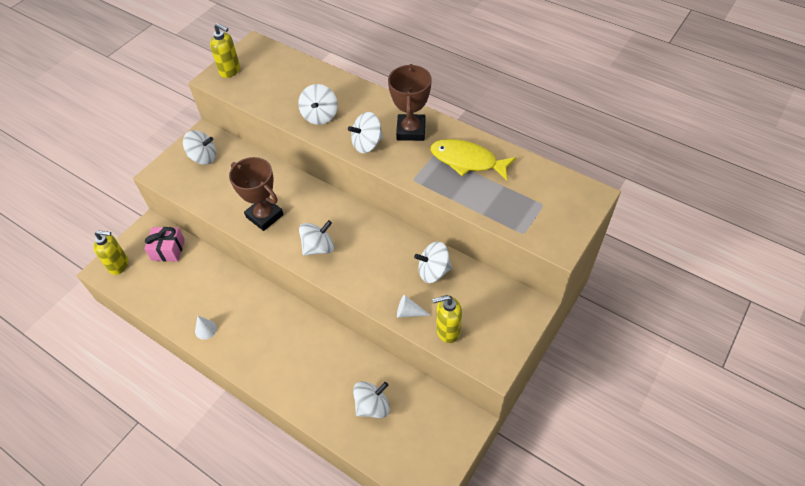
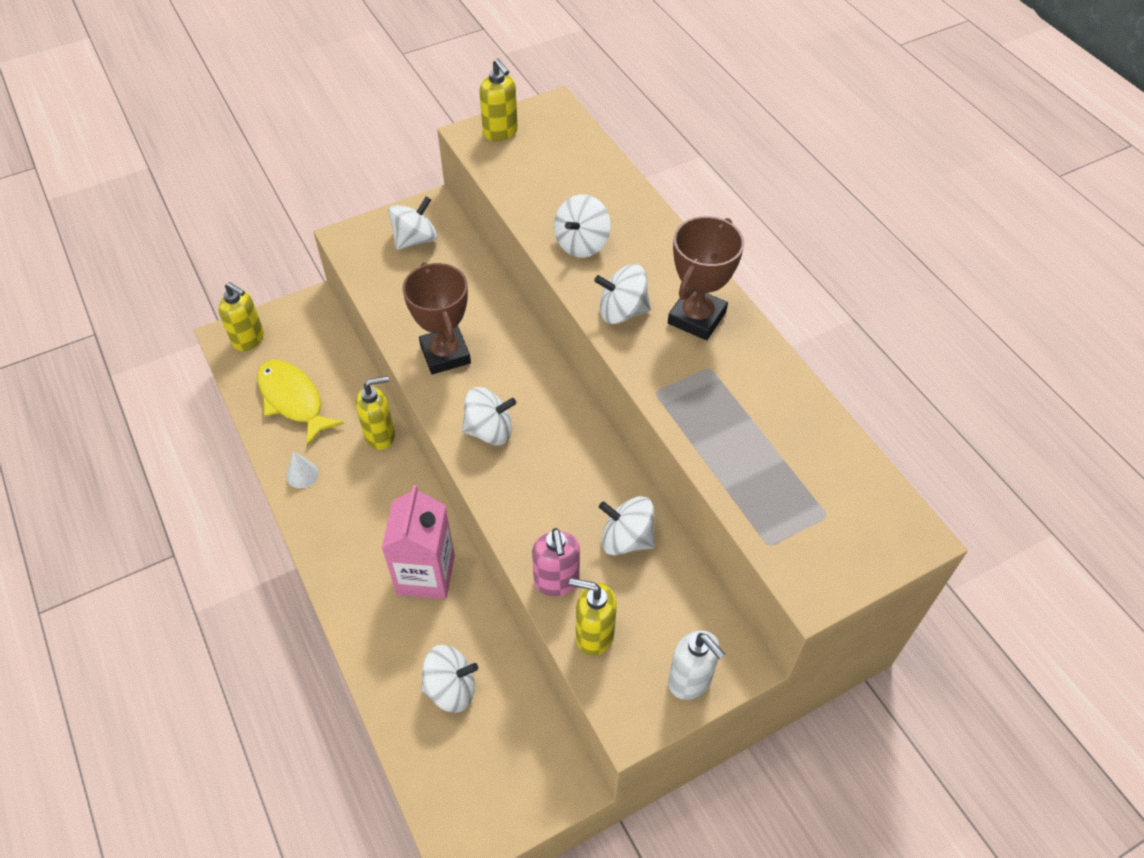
camera: 25 degrees right, 0 degrees up
(168, 250) = (318, 346): pink gift -> none
(203, 157) = (415, 239): white spinning top -> white spinning top turned 75 degrees counterclockwise
(241, 285) = (380, 435): none -> yellow soap dispenser
(318, 350) = (426, 574): none -> pink carton
(409, 312) = (556, 581): white cone -> pink soap dispenser
(467, 161) = (752, 398): yellow fish -> yellow fish (293, 400)
(513, 329) = (690, 681): none -> white soap dispenser

